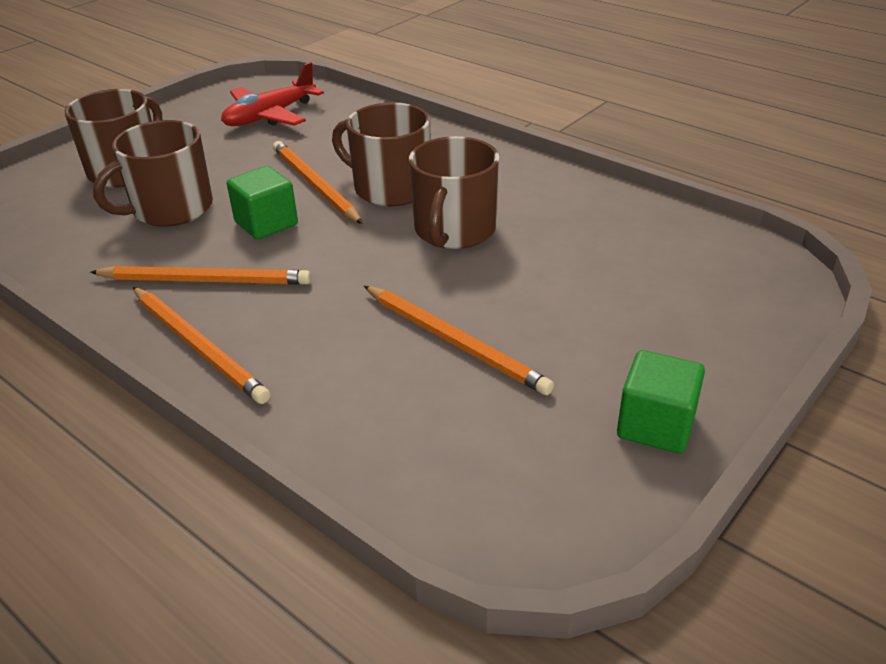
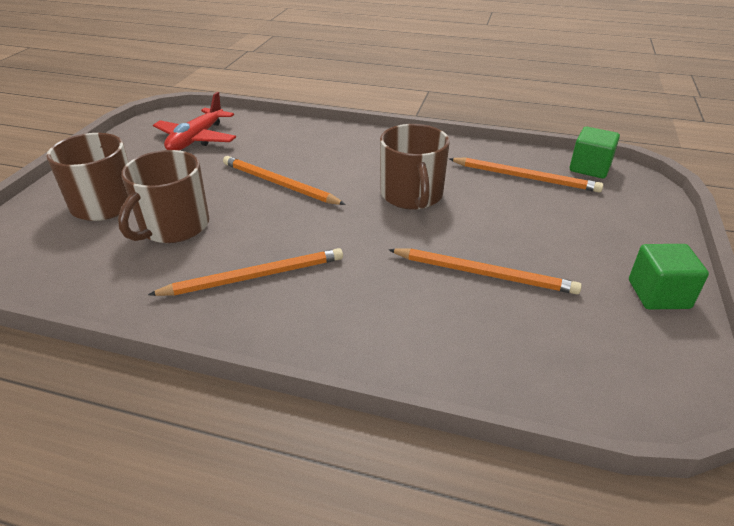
camera: 25 degrees left, 0 degrees up
(198, 347) = (295, 331): orange pencil -> orange pencil (525, 177)
(266, 223) = (266, 220): green cube -> green cube (589, 168)
(390, 188) = (338, 175): brown mug -> none

